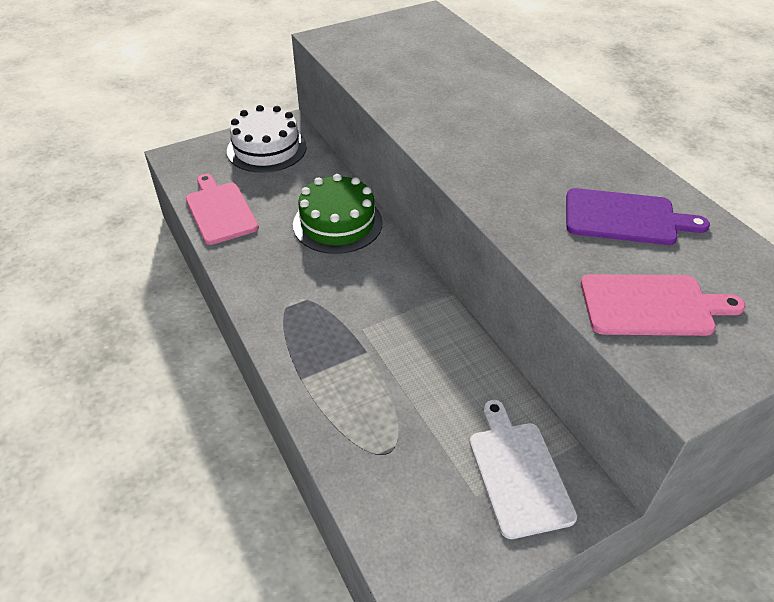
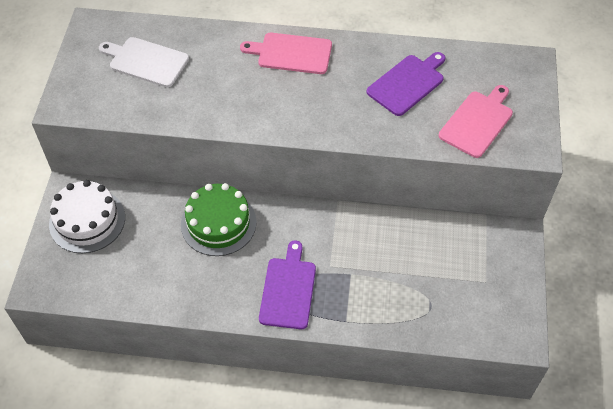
camera: 55 degrees left, 10 degrees up
(220, 211) = (138, 289): pink cutting board -> pink cutting board (291, 53)
(303, 311) = (288, 290): none -> purple cutting board
(518, 472) = (485, 253): white cutting board -> white cutting board (146, 61)

